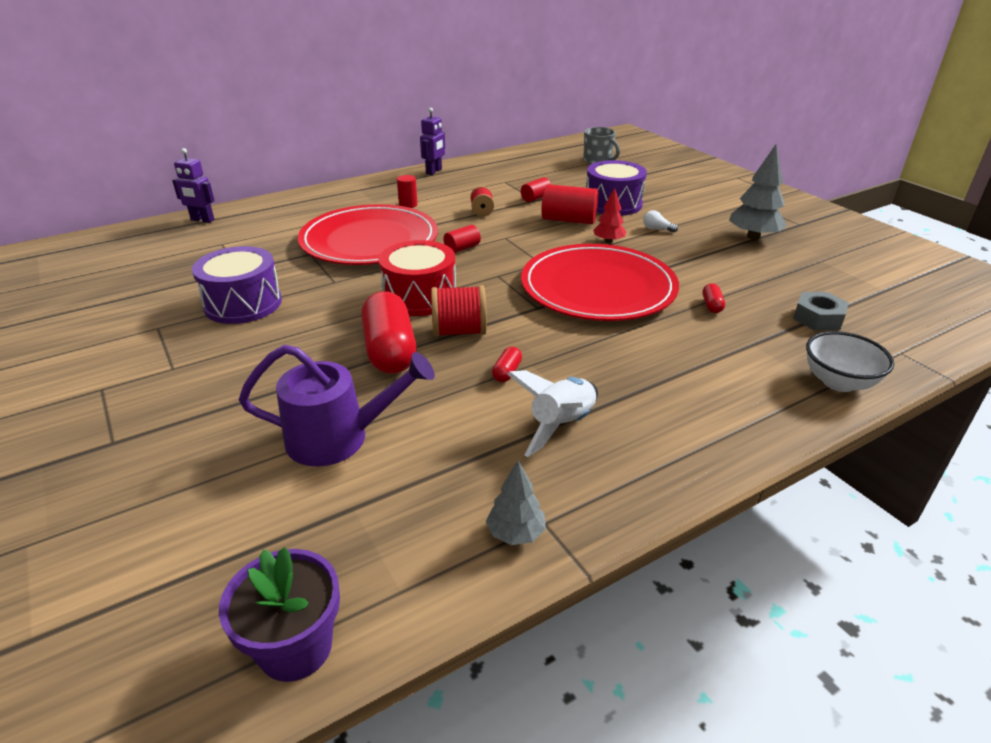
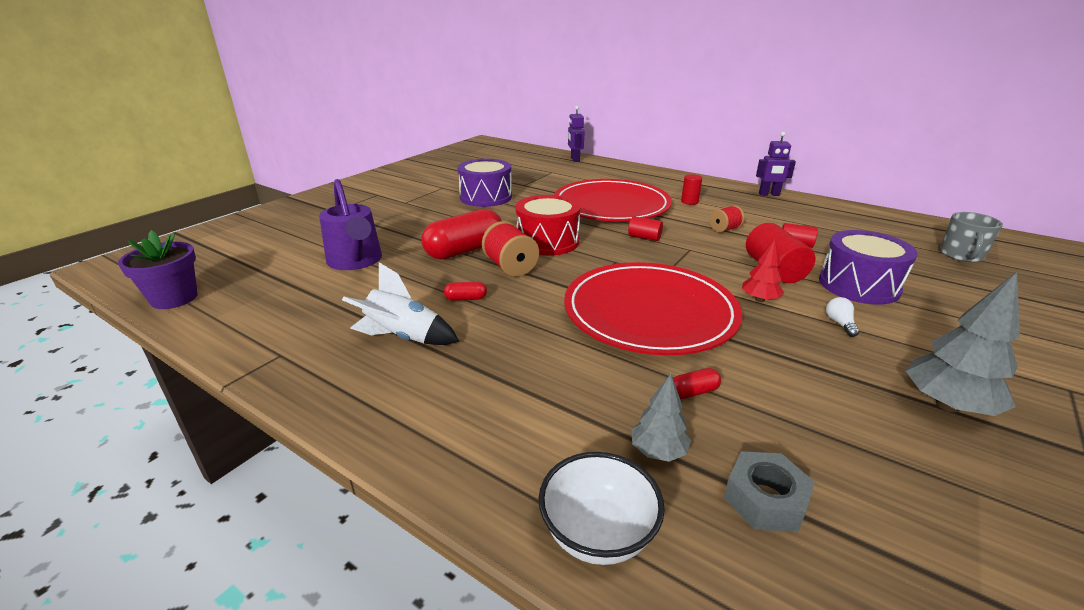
camera: 65 degrees right, 5 degrees down
(515, 533) = (268, 345): grey tree -> grey tree (658, 451)

